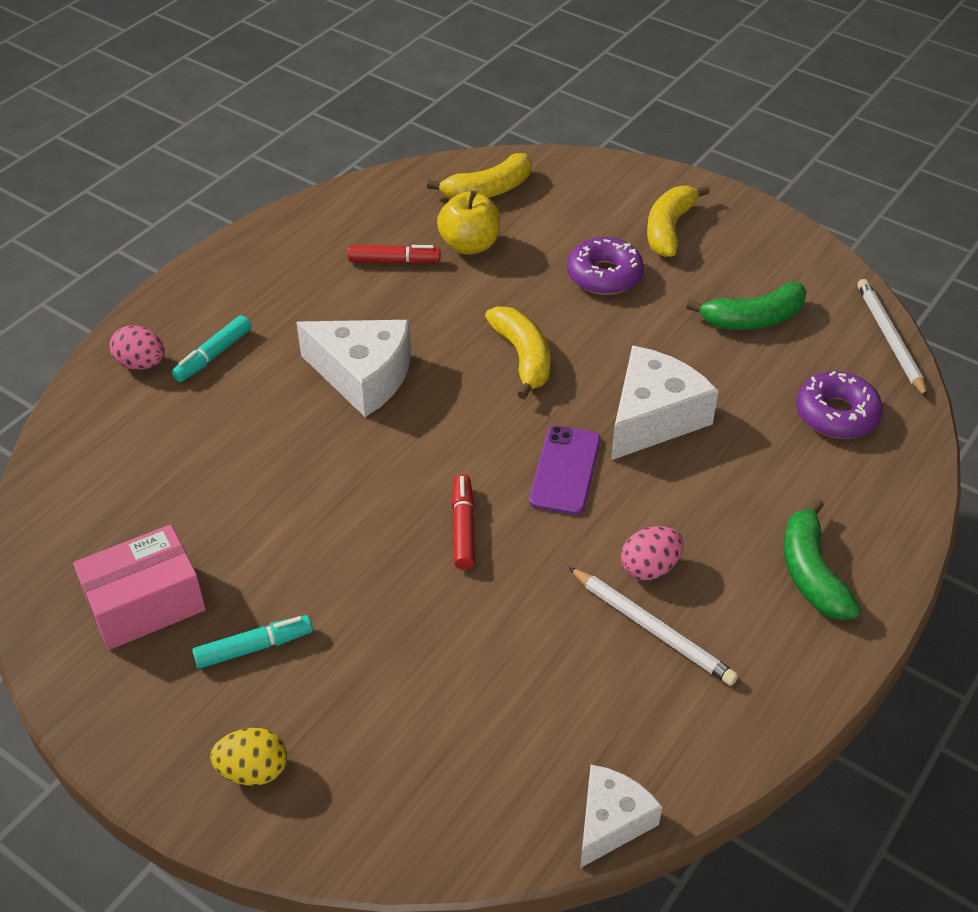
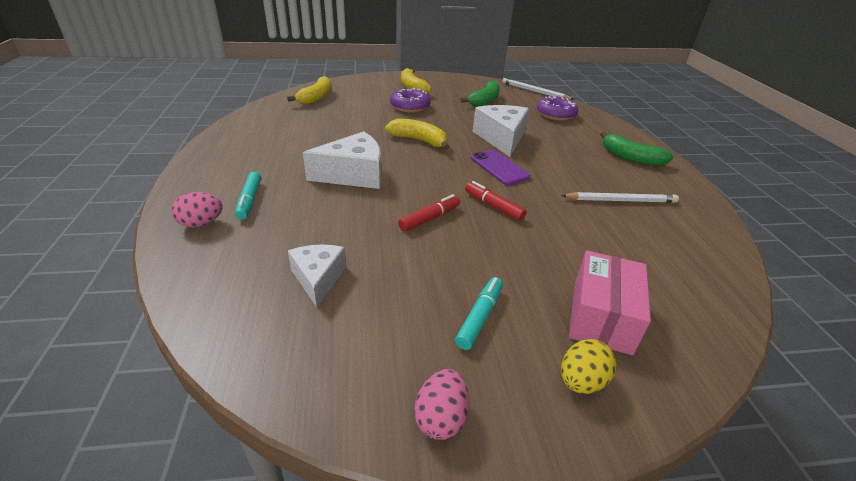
camera: 45 degrees left, 10 degrees down
(145, 604) = (379, 340): pink box -> pink box (601, 317)
(394, 261) = (305, 131): red marker -> red marker (430, 218)
(469, 245) = (335, 115): yellow apple -> none
(611, 821) = (736, 275): white cheese -> white cheese (318, 278)
(649, 568) = (583, 182): pink egg -> pink egg (440, 418)

